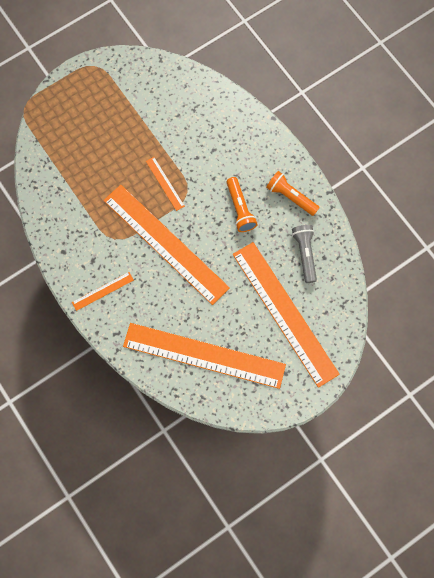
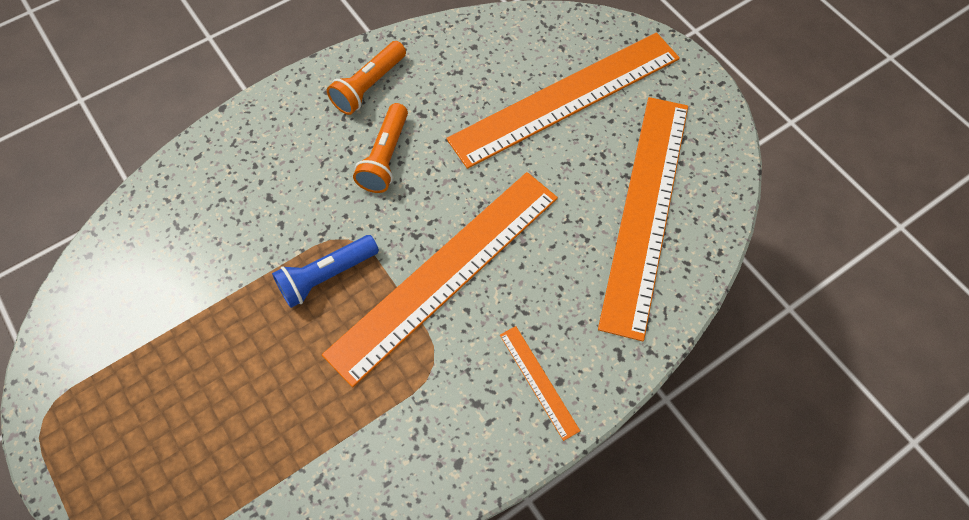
camera: 90 degrees left, 10 degrees down
(165, 183) = (326, 276): orange ruler -> blue flashlight
(240, 209) = (385, 157): orange flashlight -> orange flashlight turned 120 degrees clockwise
(304, 254) = (468, 70): grey flashlight -> none

